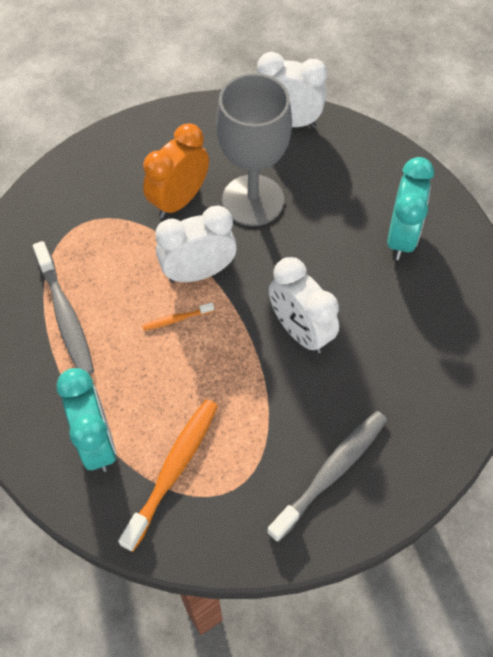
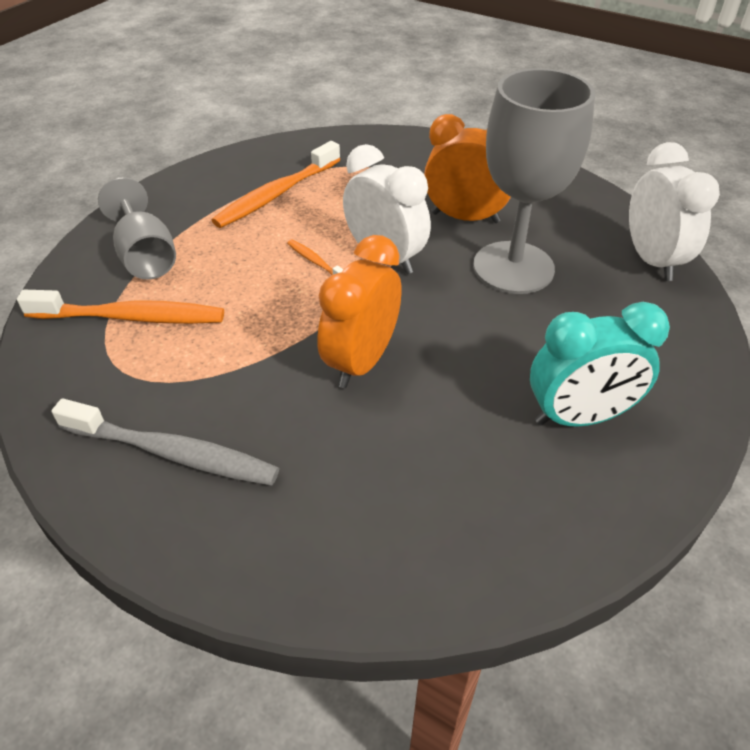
camera: 65 degrees right, 15 degrees down
(65, 315) = (277, 194): grey toothbrush -> orange toothbrush
(97, 441) = (145, 256): turquoise clock -> grey goblet
(300, 331) = (361, 362): white clock -> orange clock

